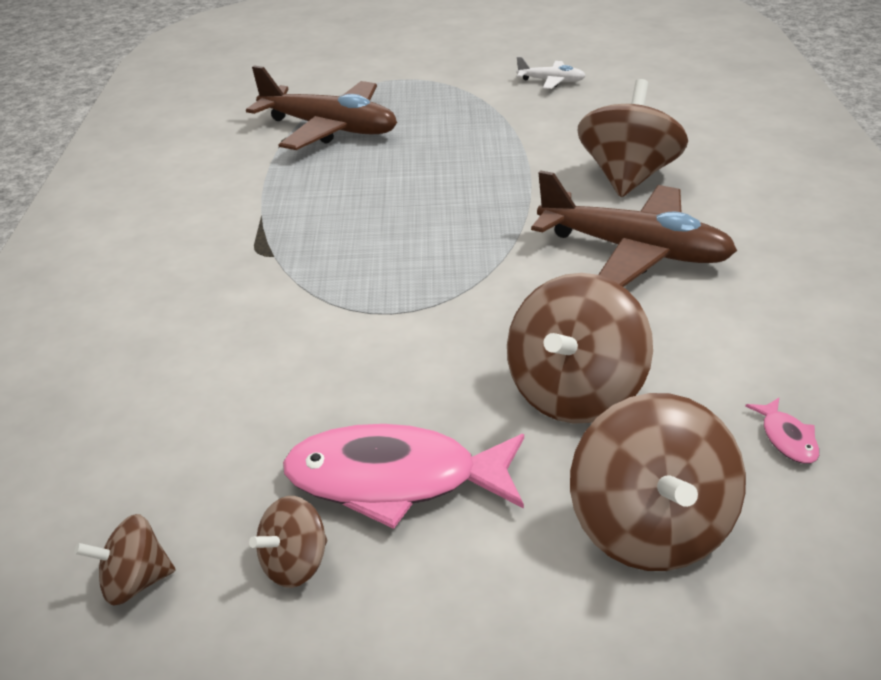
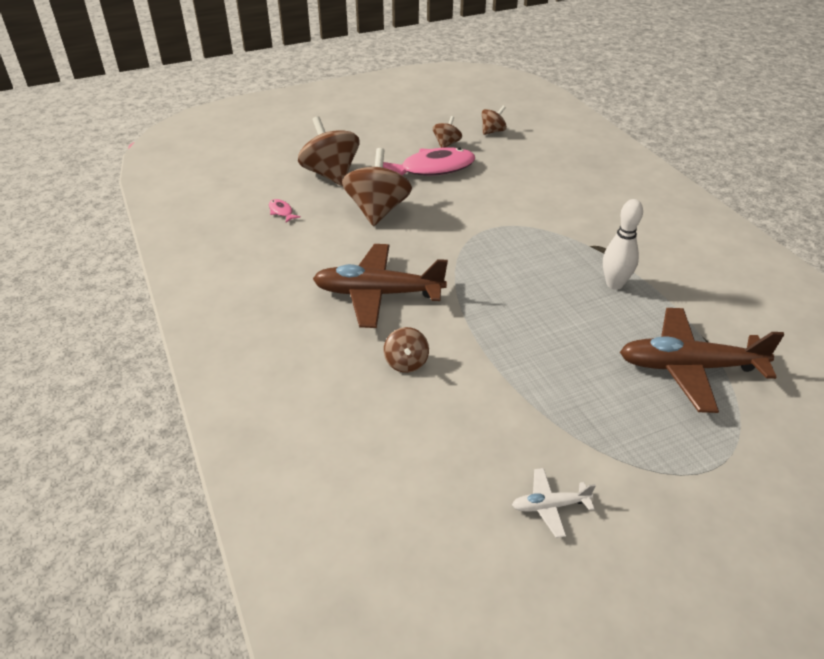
camera: 155 degrees right, 5 degrees up
(304, 205) = (614, 284): none -> white bowling pin
(628, 177) = (406, 362): brown spinning top -> brown spinning top, size x0.51

